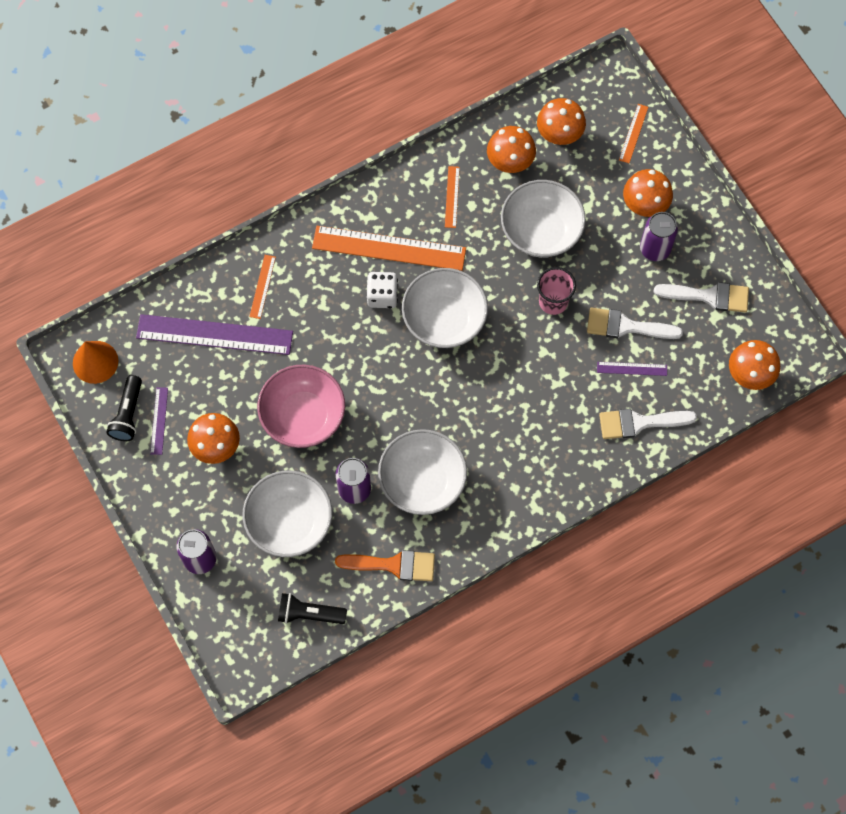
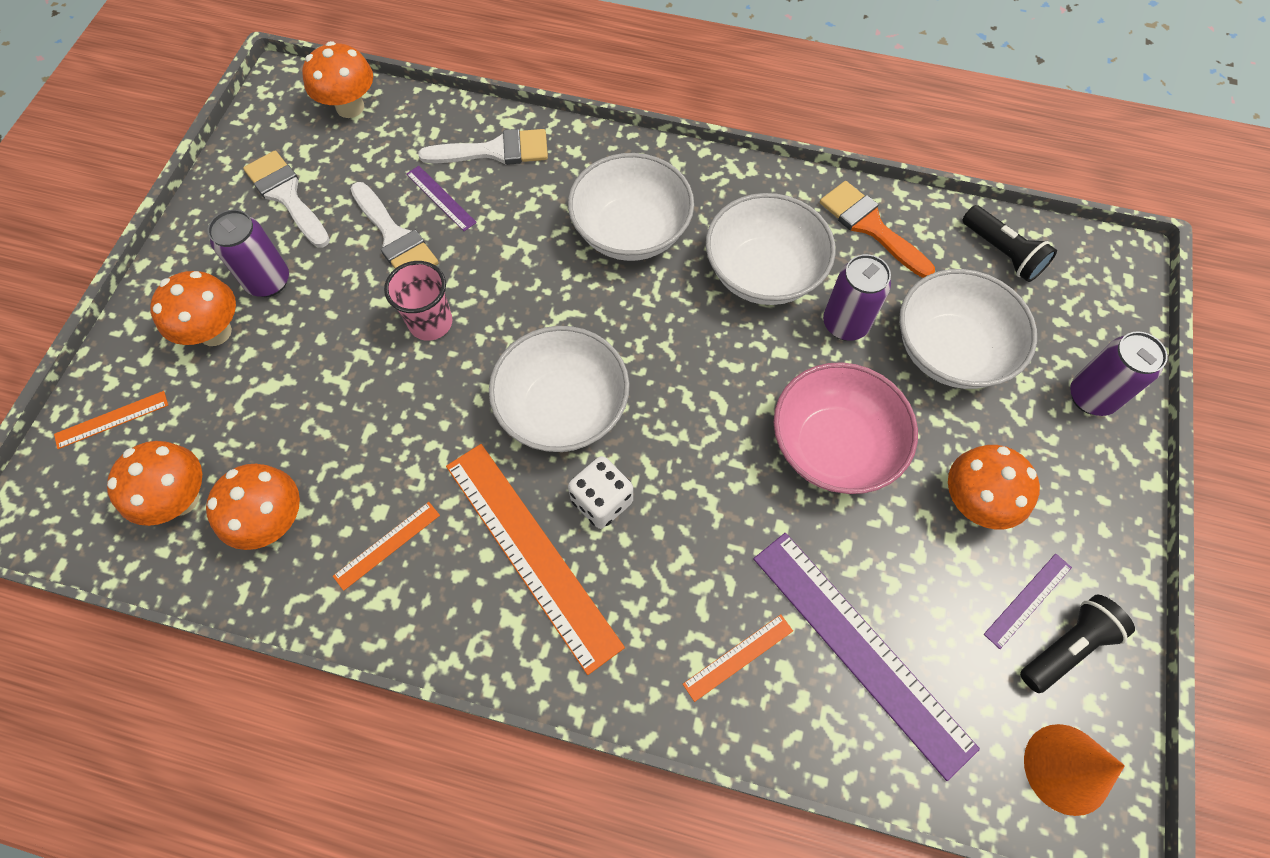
camera: 135 degrees left, 5 degrees down
(541, 231) = (347, 407): white bowl -> white bowl (631, 232)
(639, 423) = (495, 151): white brush -> white brush turned 45 degrees counterclockwise

